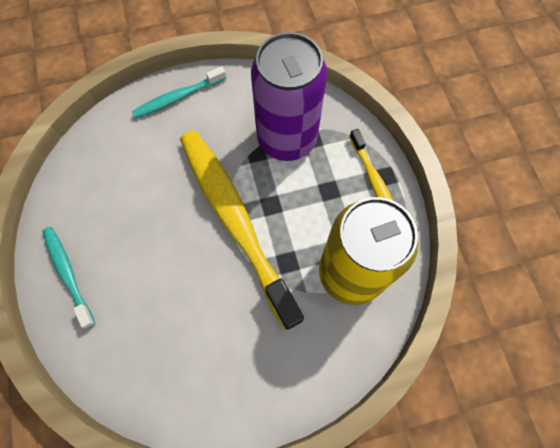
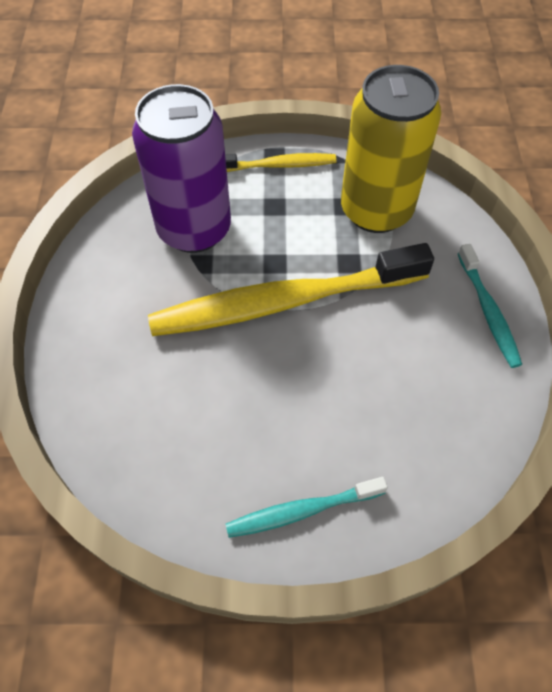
camera: 75 degrees left, 10 degrees down
(178, 97) = (81, 333): turquoise toothbrush -> turquoise toothbrush (488, 311)

